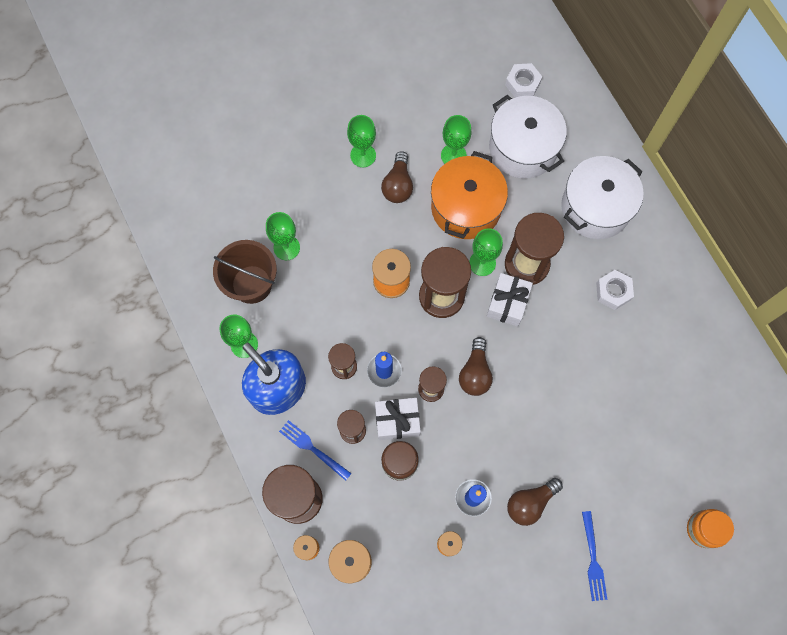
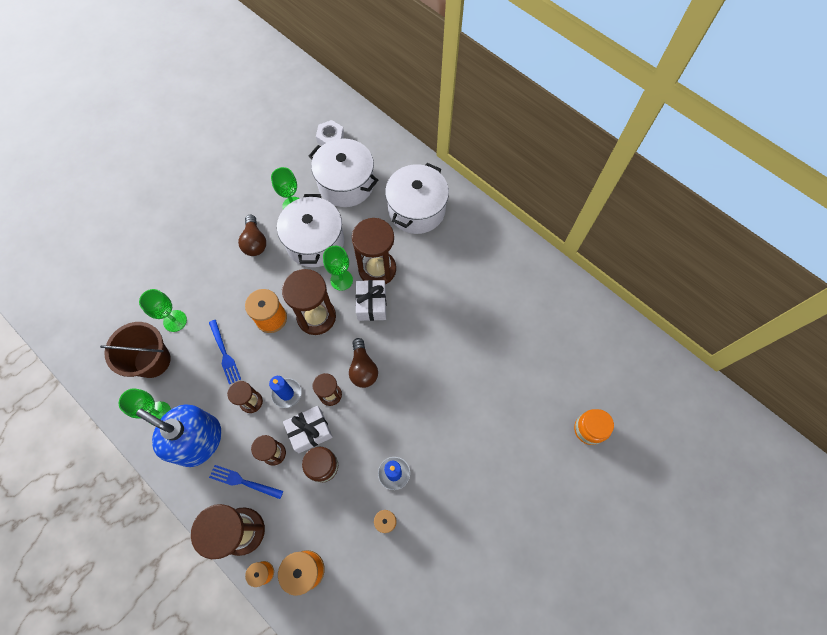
camera: 20 degrees left, 5 degrees down
(363, 155) = (219, 228): green goblet -> none
(466, 207) = (315, 242): orange pot -> white pot
(530, 503) = (443, 460): brown light bulb -> none
(593, 559) = (510, 488): blue fork -> blue fork (224, 353)
(613, 291) = (451, 268): white nut -> none

